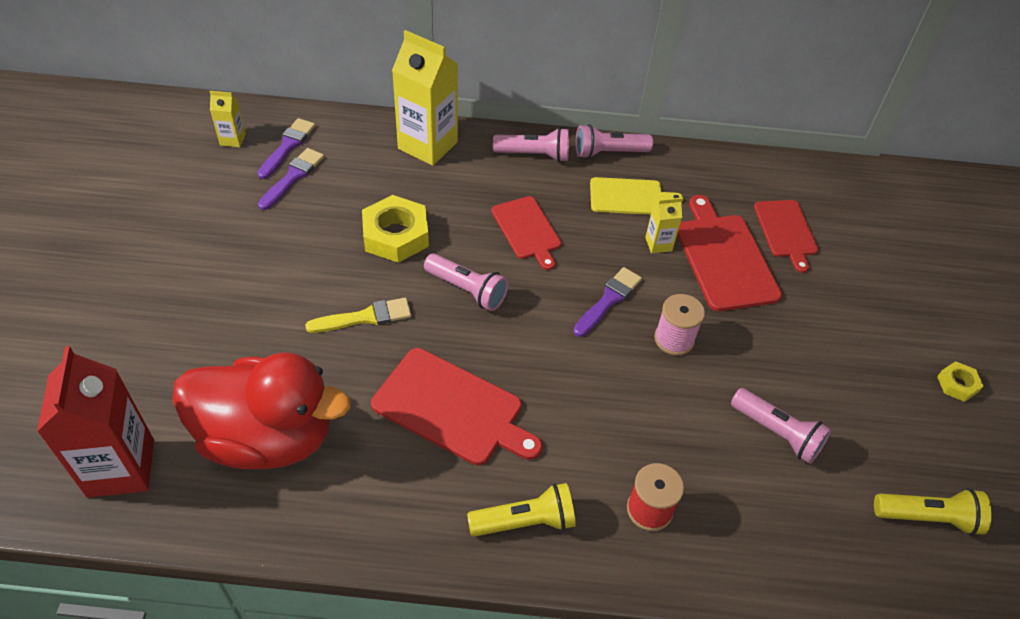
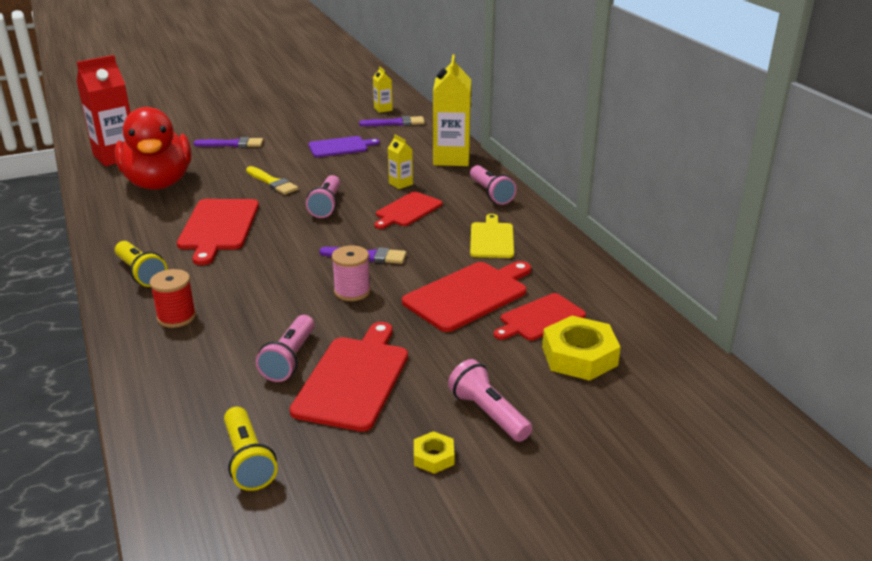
camera: 65 degrees right, 20 degrees down
(293, 177) = (370, 132): purple brush -> purple brush (232, 144)
(313, 219) = (340, 147): none -> purple cutting board
(395, 235) = (353, 172): yellow nut -> yellow nut (579, 356)
(608, 153) = (532, 219): pink flashlight -> pink flashlight (488, 413)
(629, 197) = (492, 239): yellow cutting board -> yellow cutting board turned 150 degrees counterclockwise
(658, 244) = (451, 262): yellow carton -> yellow carton (400, 184)
(830, 395) = (353, 379): none -> red cutting board

